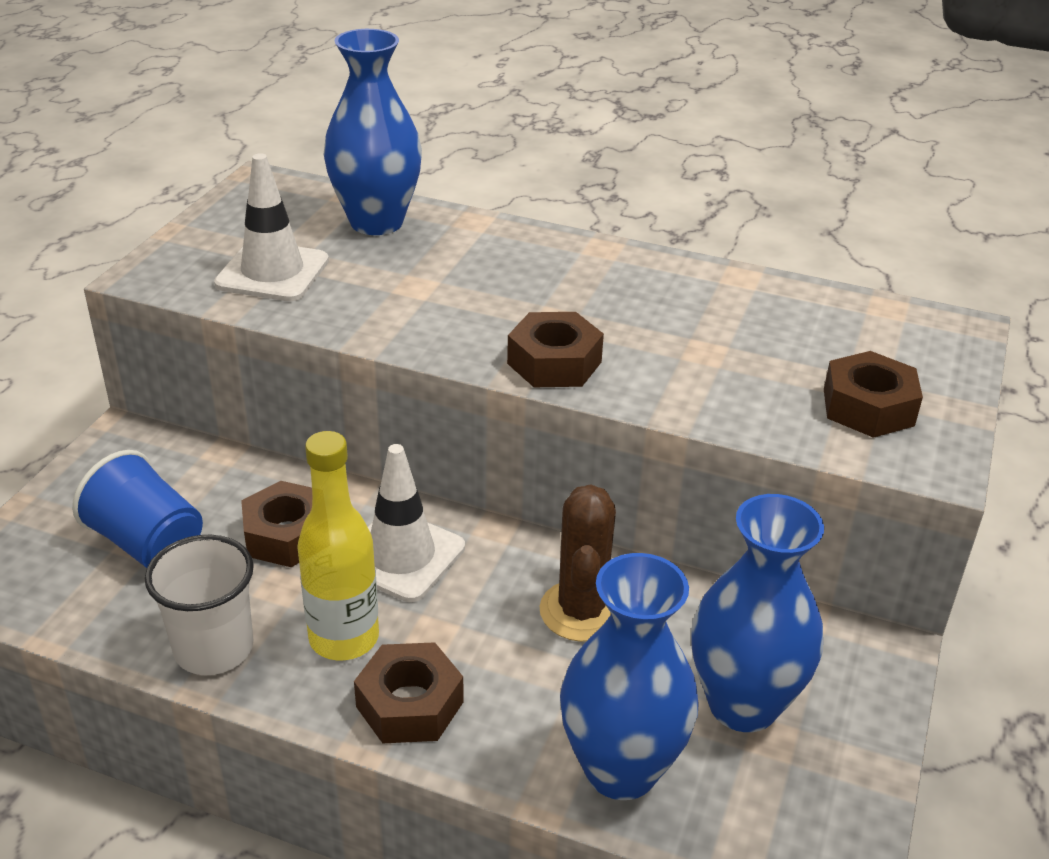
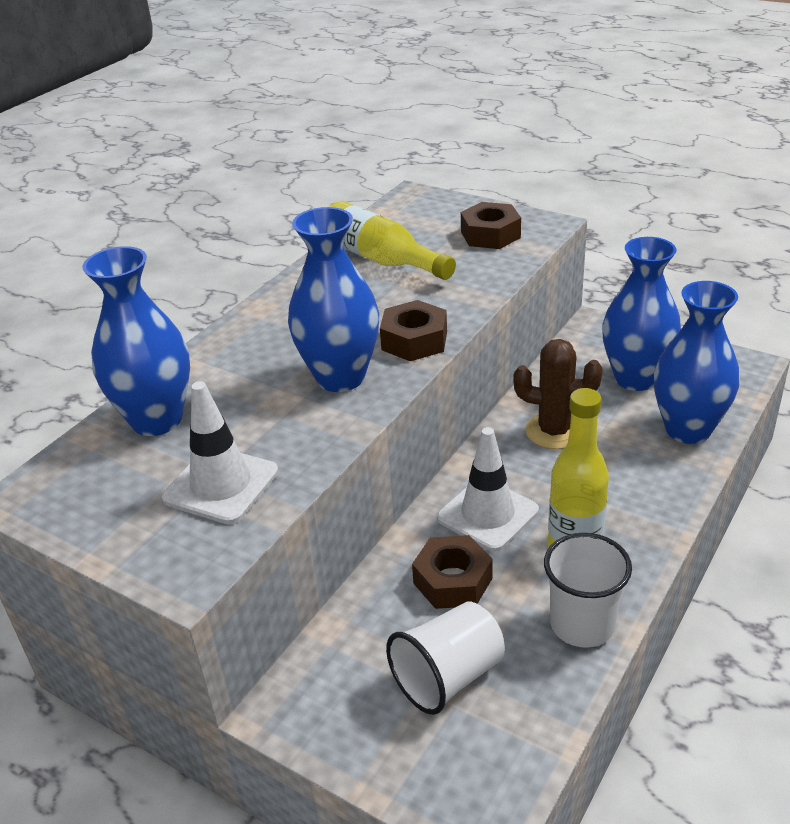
camera: 75 degrees left, 0 degrees up
(147, 543) = (448, 677): blue cup -> white cup
(409, 704) = (638, 516): brown nut -> none
(465, 318) = (340, 377): none -> blue vase
(751, 319) = (381, 259): none -> yellow bottle

